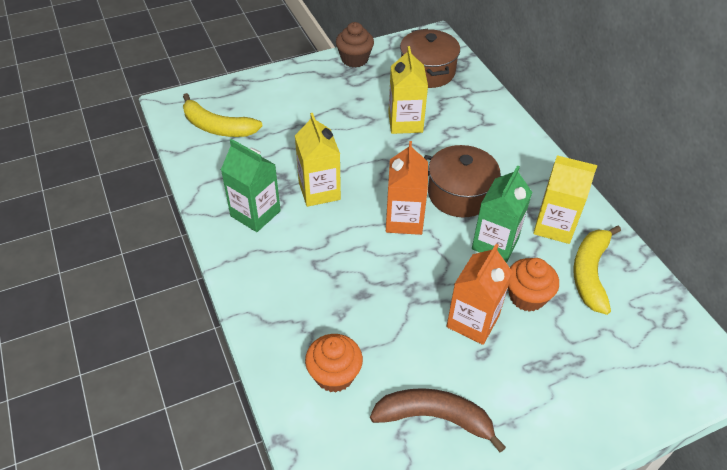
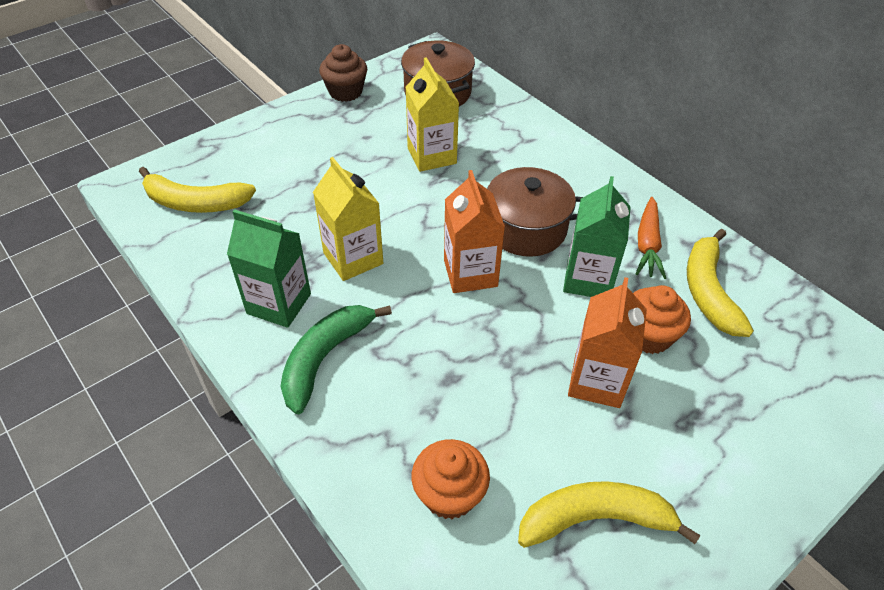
camera: 15 degrees left, 0 degrees up
(276, 260) = (325, 358): none -> green banana
(434, 418) = (595, 519): brown banana -> yellow banana
(554, 226) = (647, 244): yellow carton -> orange carrot

